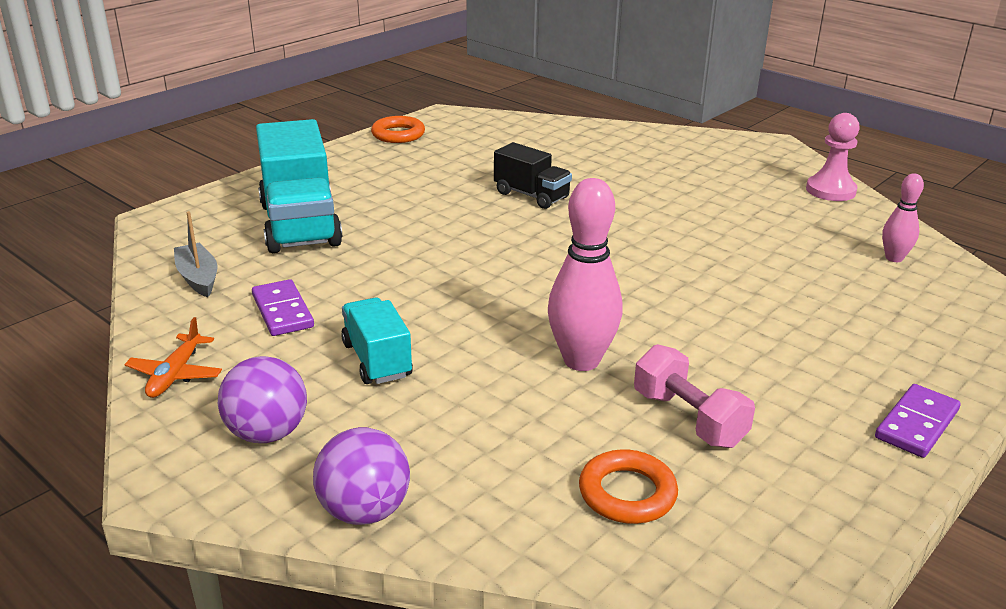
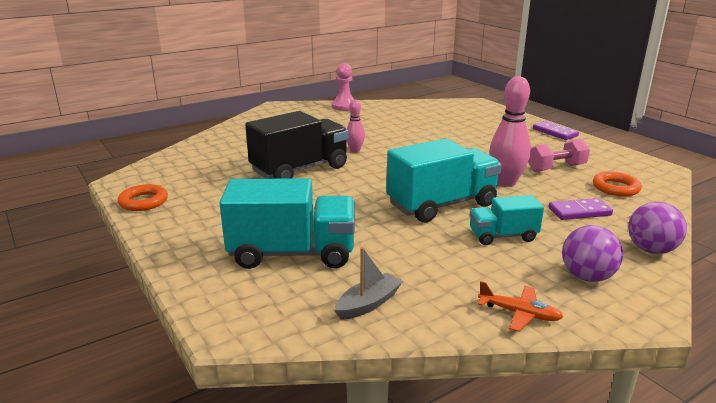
camera: 75 degrees left, 5 degrees down
(198, 278) = (368, 304): grey boat -> grey boat turned 150 degrees clockwise
(282, 311) = (434, 266): purple domino -> purple domino (579, 212)
(464, 306) = (441, 205): none -> turquoise truck
(531, 195) = (300, 169): black truck -> black truck, size x1.80
(894, 258) = (420, 110): pink bowling pin -> pink bowling pin (355, 150)

